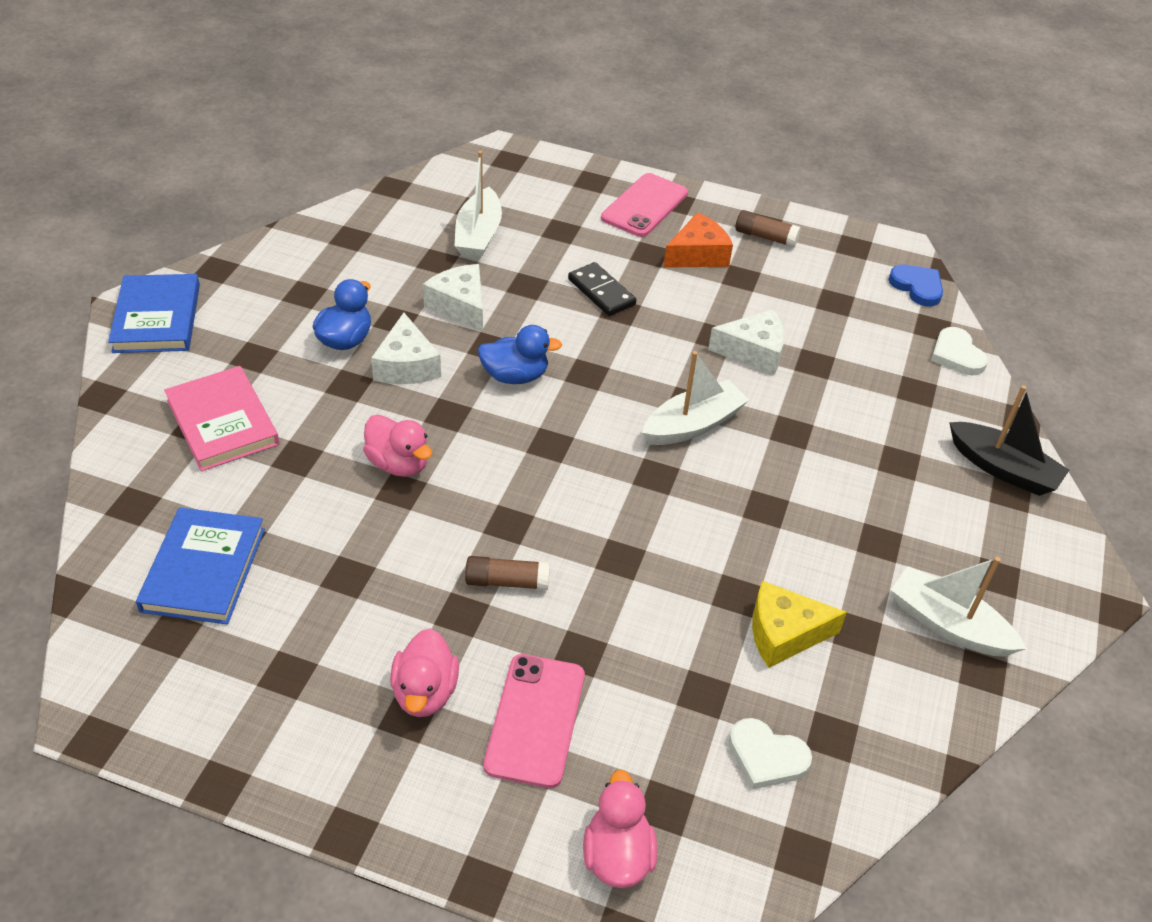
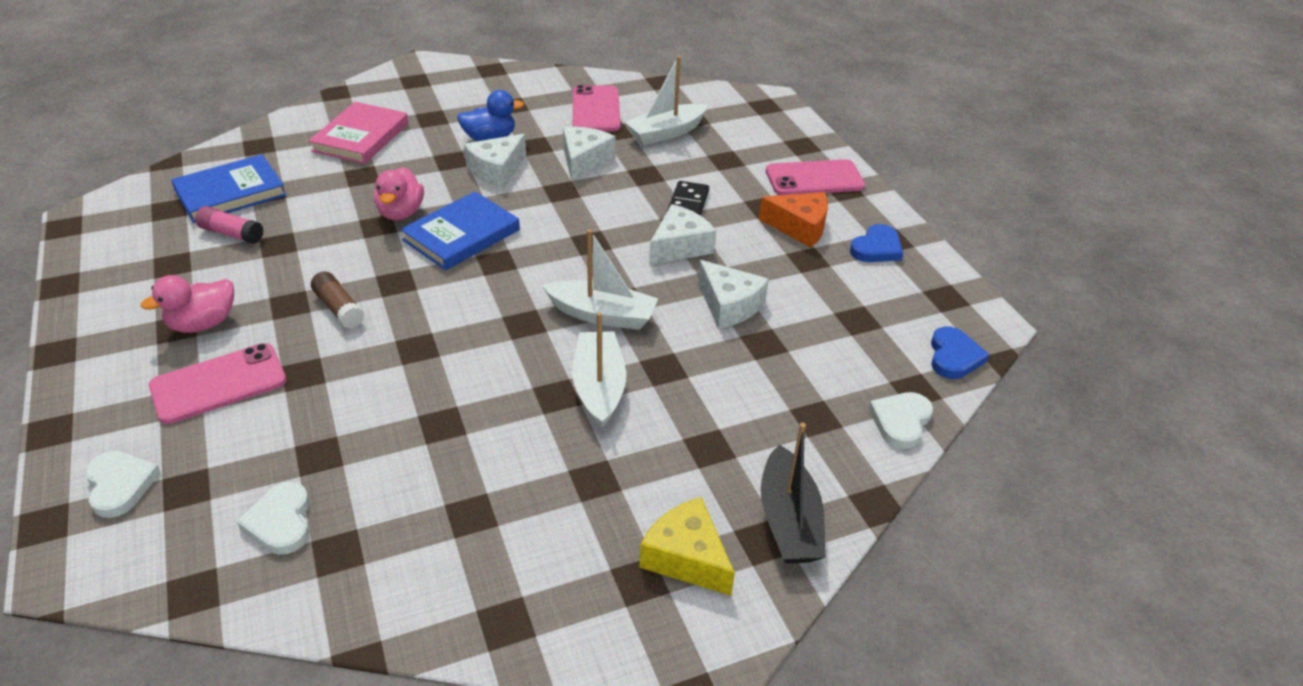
camera: 50 degrees right, 5 degrees down
(157, 318) = (422, 74): blue book -> blue book (461, 235)
(286, 602) = (231, 234): none -> pink glue stick
(385, 250) = (596, 109): none -> pink phone
(515, 376) = (545, 214): blue duck -> none
(617, 855) = (120, 485): pink duck -> white heart
(651, 329) = (680, 246): none -> white cheese
(765, 237) = (876, 248): brown glue stick -> blue heart
(784, 633) = (425, 470): yellow cheese -> yellow cheese (686, 557)
(948, 624) = (540, 570): white boat -> white boat (599, 387)

